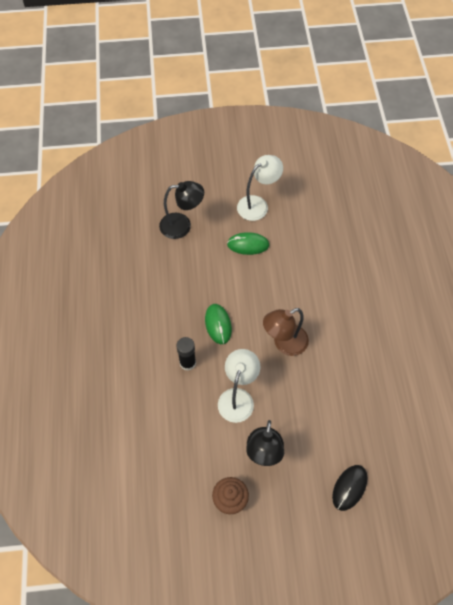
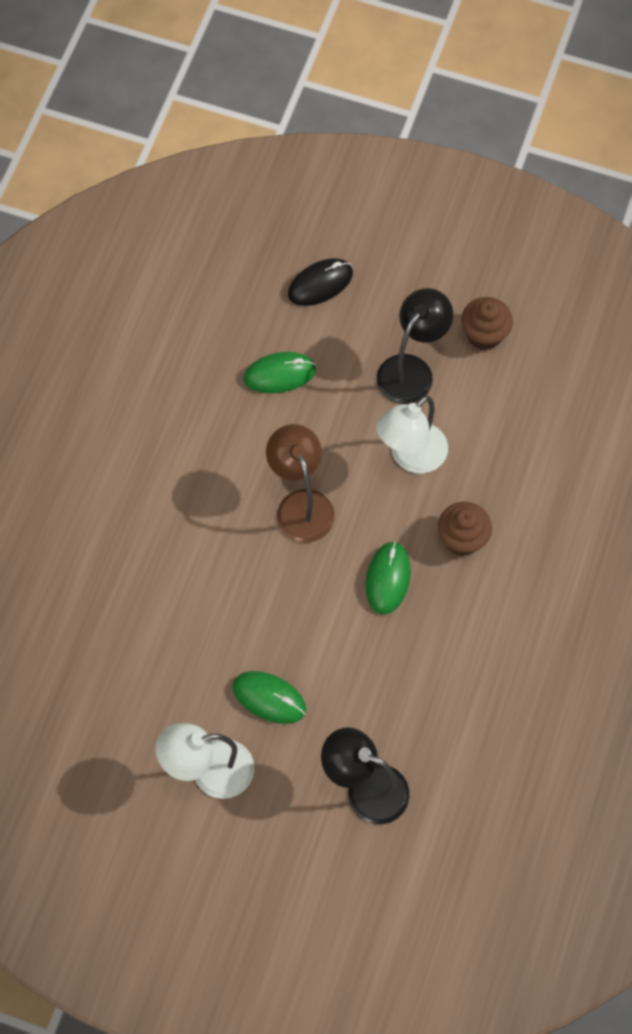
camera: 155 degrees left, 5 degrees up
(187, 363) = (462, 539): black glue stick -> brown cupcake
(284, 344) = (301, 504): brown lamp -> brown lamp turned 105 degrees counterclockwise
(339, 414) = (279, 374): none -> green mouse

